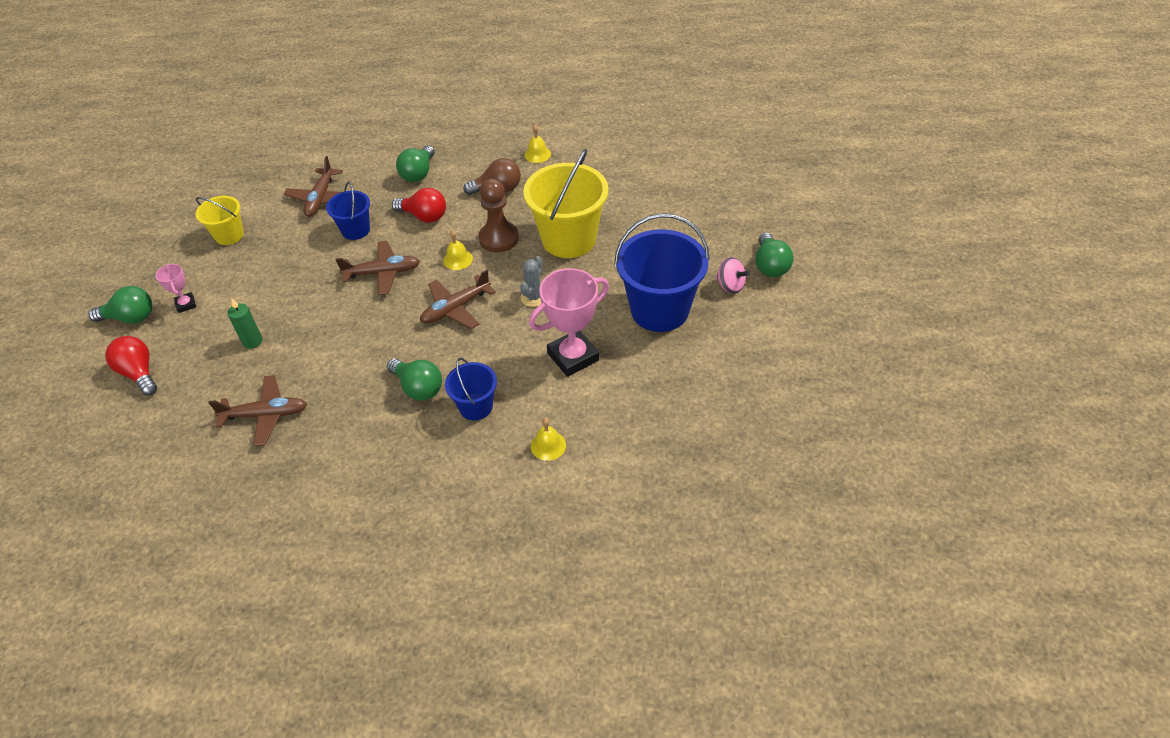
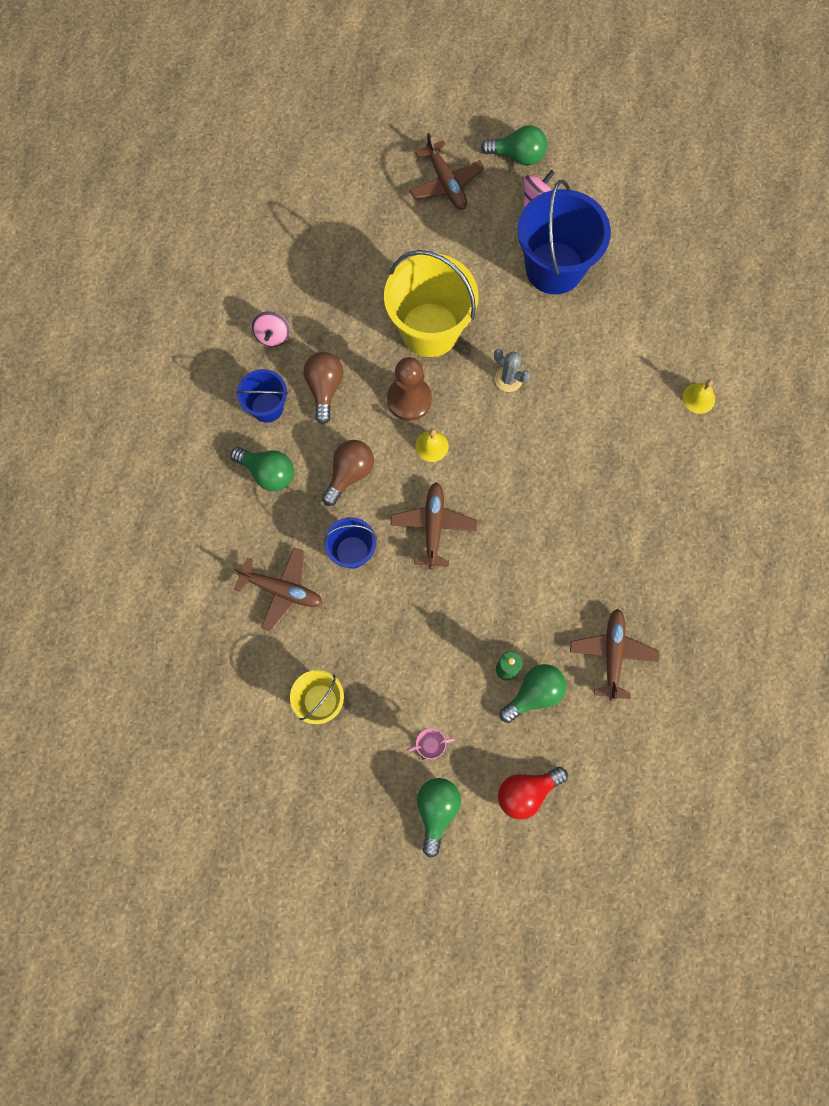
camera: 80 degrees left, 25 degrees up
(418, 388) = (607, 504): green light bulb -> green light bulb (534, 694)
(424, 216) = (349, 474): red light bulb -> brown light bulb
(455, 309) = (506, 457): brown plane -> brown plane (446, 183)
(476, 407) = (641, 454): blue bucket -> blue bucket (267, 407)
(537, 154) = (273, 335): yellow bell -> pink spinning top
(573, 356) = (597, 357): pink trophy -> none

